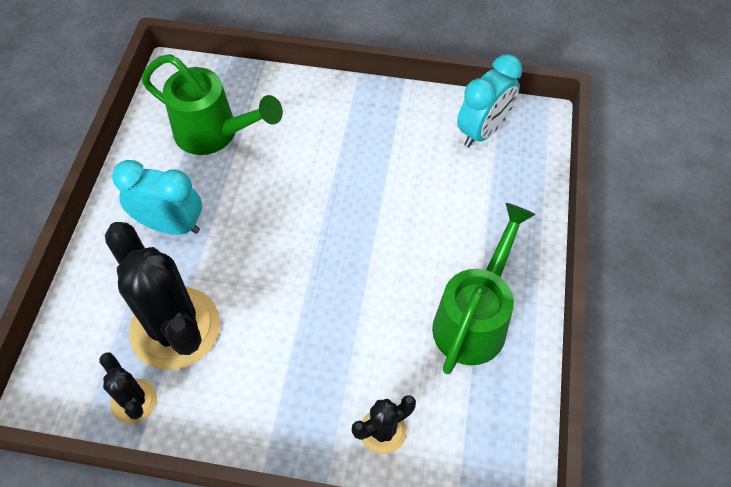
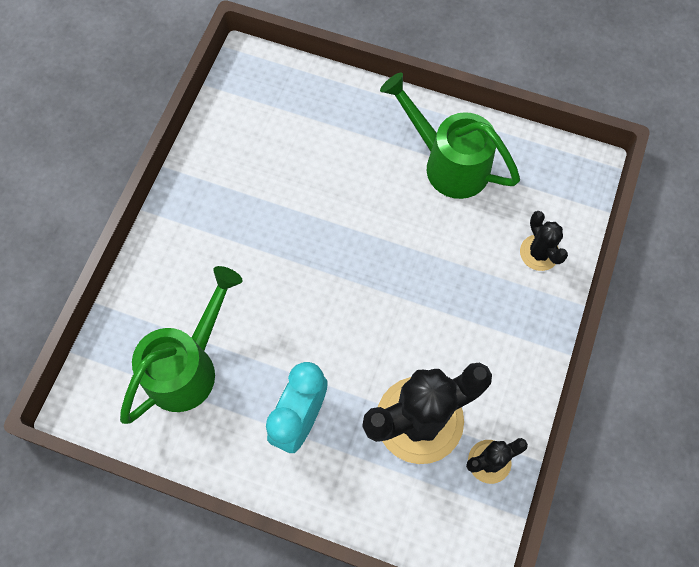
camera: 80 degrees left, 10 degrees up
(482, 131) = (249, 111): turquoise clock -> none

